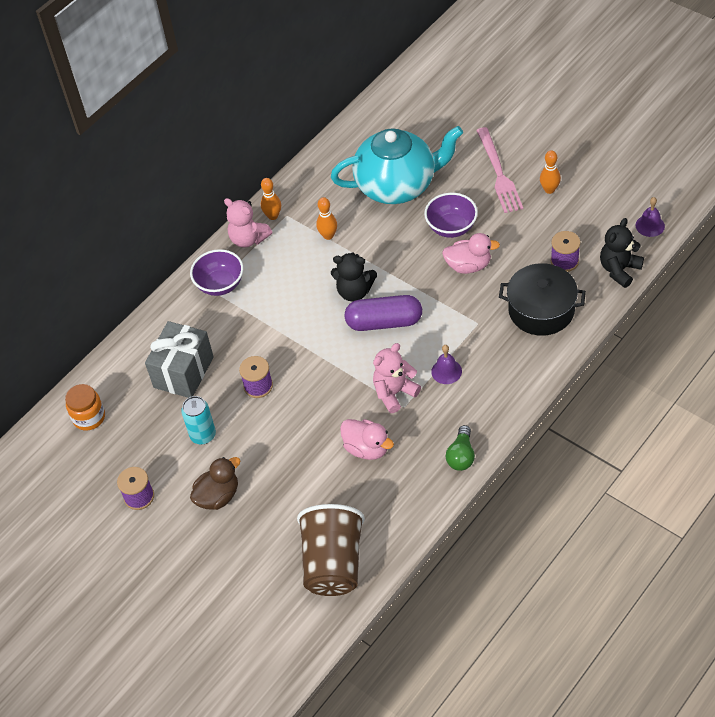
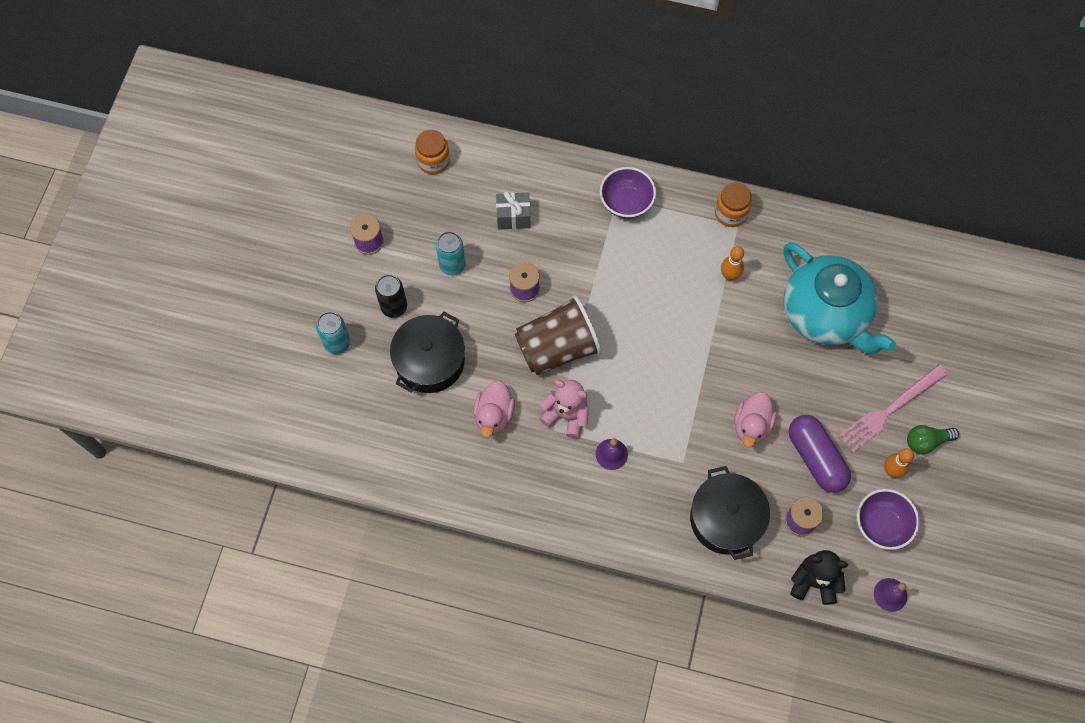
camera: 60 degrees right, 15 degrees up
(183, 372) = (513, 217): grey gift -> grey gift, size x0.60
(218, 496) = (394, 307): brown duck -> black can
(228, 556) = (337, 343): none -> turquoise can
(248, 239) = (692, 203): pink teddy bear -> none
(273, 216) = (731, 213): orange bowling pin -> orange jar
(288, 483) = (430, 361): none -> black pot
(333, 563) = (362, 435): brown cup -> brown cup (557, 348)
(354, 291) = (671, 329): black teddy bear -> none
(384, 322) = (646, 372): purple capsule -> purple capsule (816, 458)
(451, 227) = (794, 390): purple bowl -> purple bowl (881, 525)
(461, 455) = (519, 505): green light bulb -> green light bulb (926, 441)
(468, 265) = (751, 426): pink duck -> pink duck turned 45 degrees clockwise

